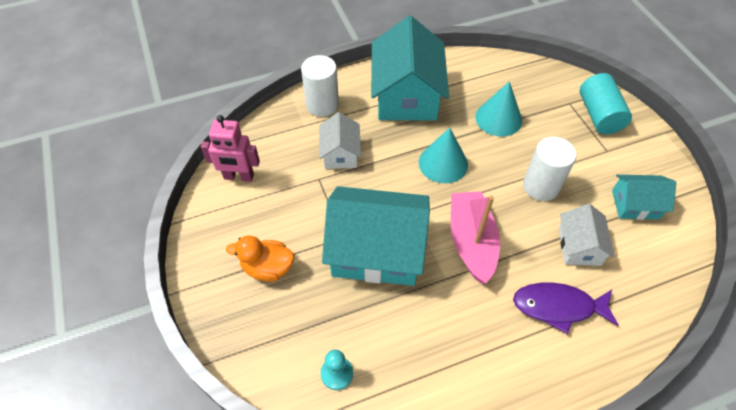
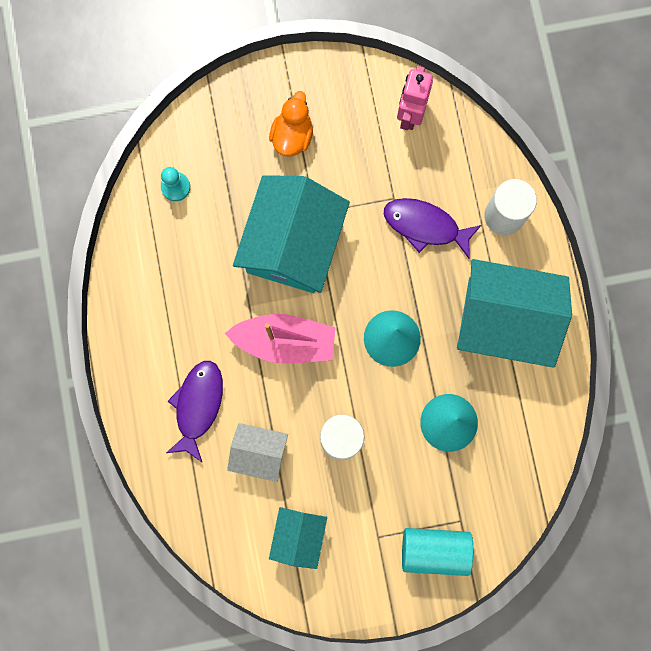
camera: 100 degrees right, 25 degrees up
(340, 153) = (425, 226): white house -> purple fish

